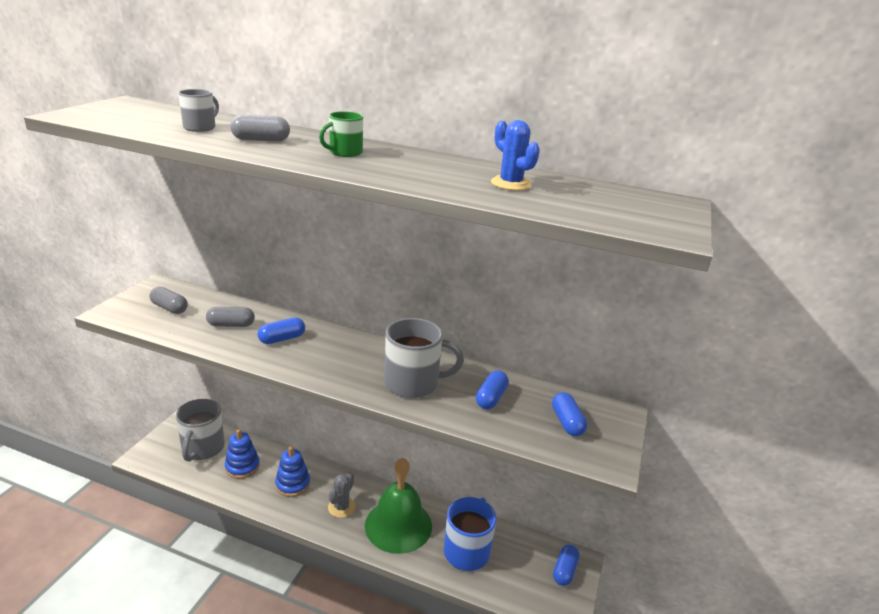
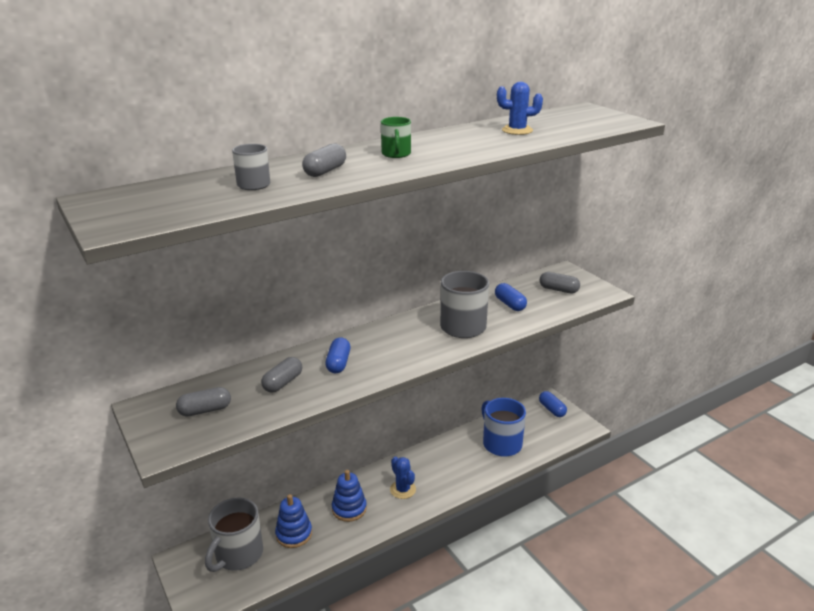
camera: 50 degrees left, 0 degrees up
(202, 448) = (238, 555): grey mug -> grey mug turned 75 degrees clockwise
(341, 507) = (403, 489): grey cactus -> blue cactus
(398, 525) = (449, 466): green bell -> none
(567, 422) = (558, 290): blue capsule -> grey capsule

